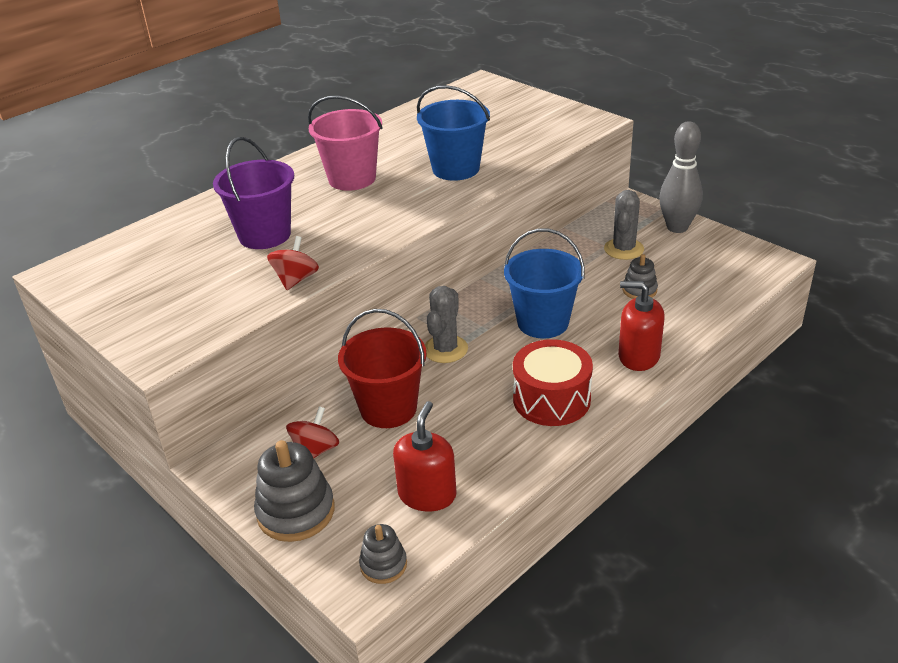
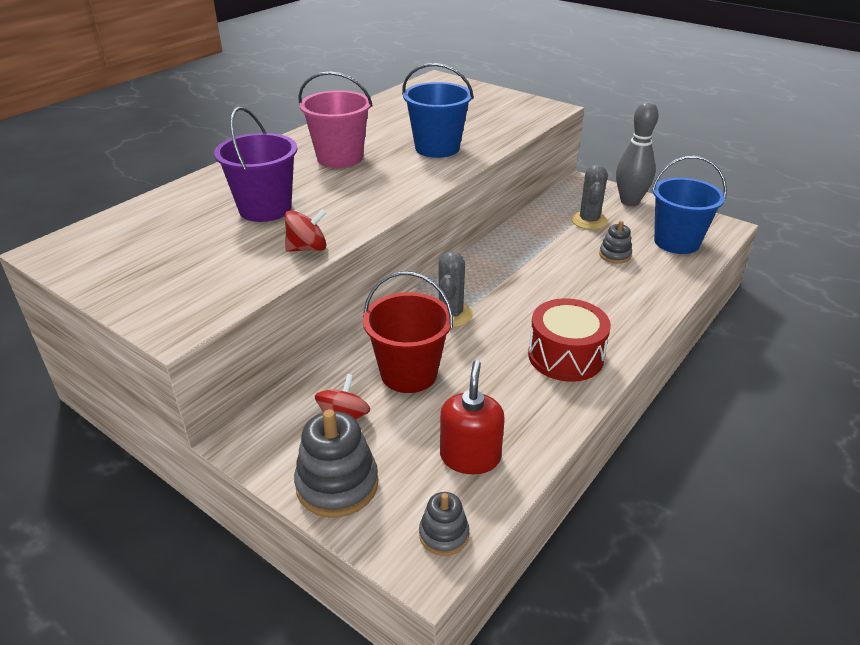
camera: 10 degrees left, 0 degrees up
(296, 279) = (307, 248): red spinning top -> red spinning top turned 60 degrees clockwise
(543, 322) = (536, 286): blue bucket -> blue bucket (676, 242)
(638, 356) = (633, 313): red soap dispenser -> none

